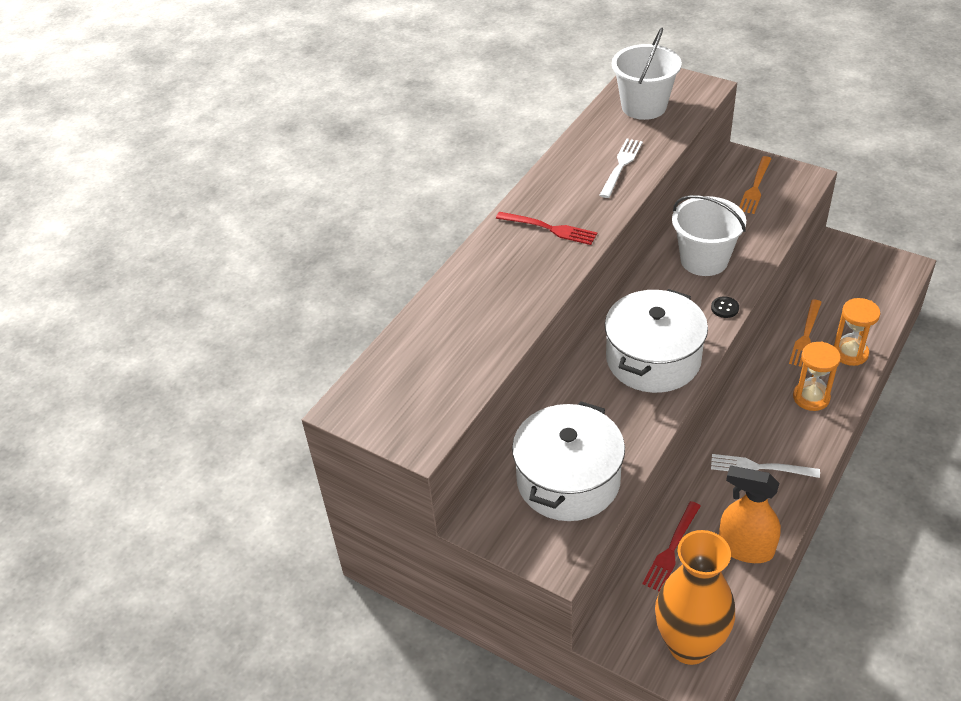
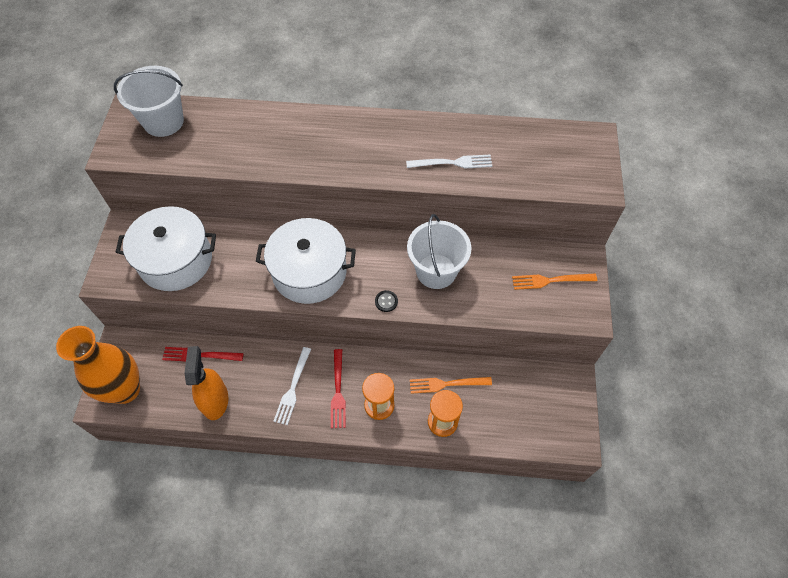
camera: 60 degrees right, 15 degrees up
(550, 229) = (352, 145): red fork -> red fork (338, 392)
(644, 106) = (543, 152): white bucket -> white bucket (163, 121)
(759, 467) = (293, 388): white fork -> white fork turned 150 degrees counterclockwise

